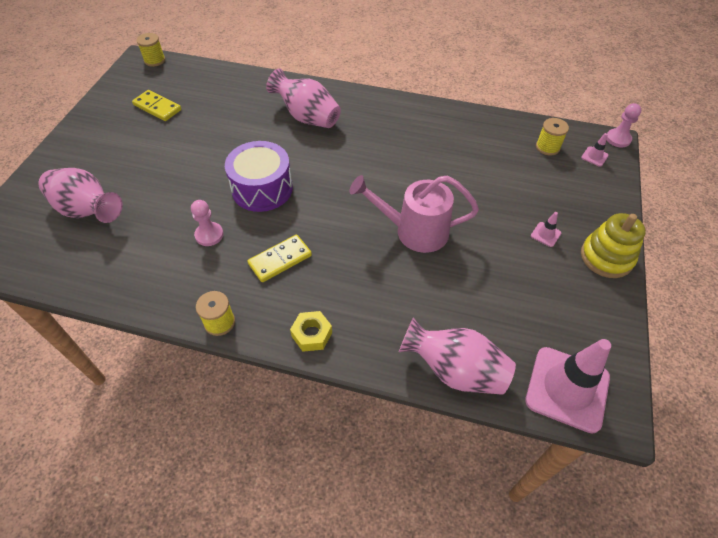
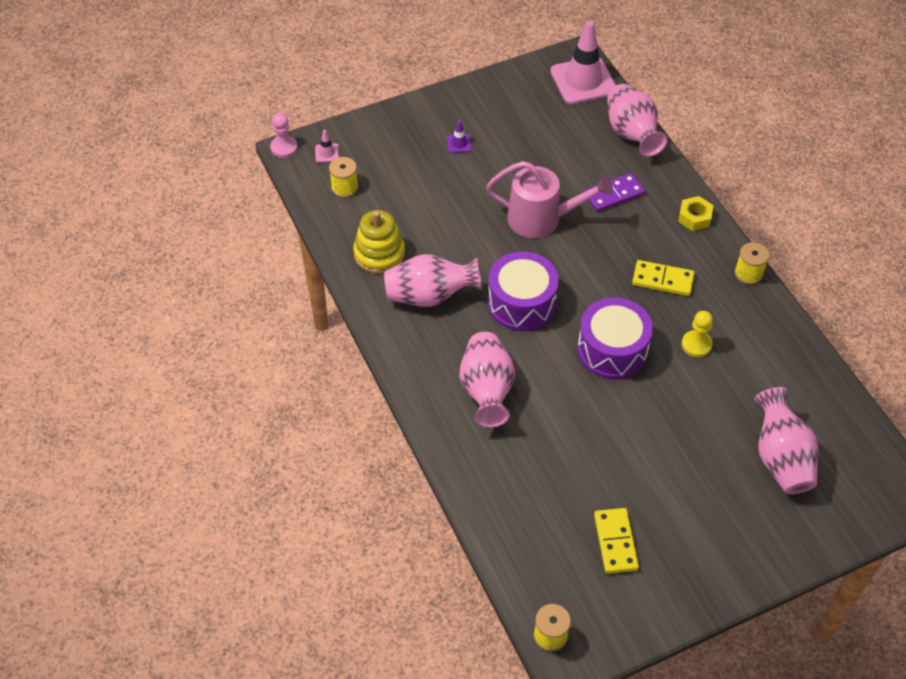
camera: 130 degrees left, 0 degrees up
(209, 235) = (696, 344): pink pawn -> yellow pawn
(350, 170) = (521, 303): none -> purple drum
(394, 296) = (614, 194): none -> purple domino
(405, 134) = (430, 296): none -> pink vase
(414, 231) = (542, 219): pink watering can -> pink watering can turned 45 degrees counterclockwise
(545, 234) = (459, 144): pink traffic cone -> purple traffic cone
(606, 257) = (447, 103): yellow stacking toy -> yellow stacking toy (379, 254)

